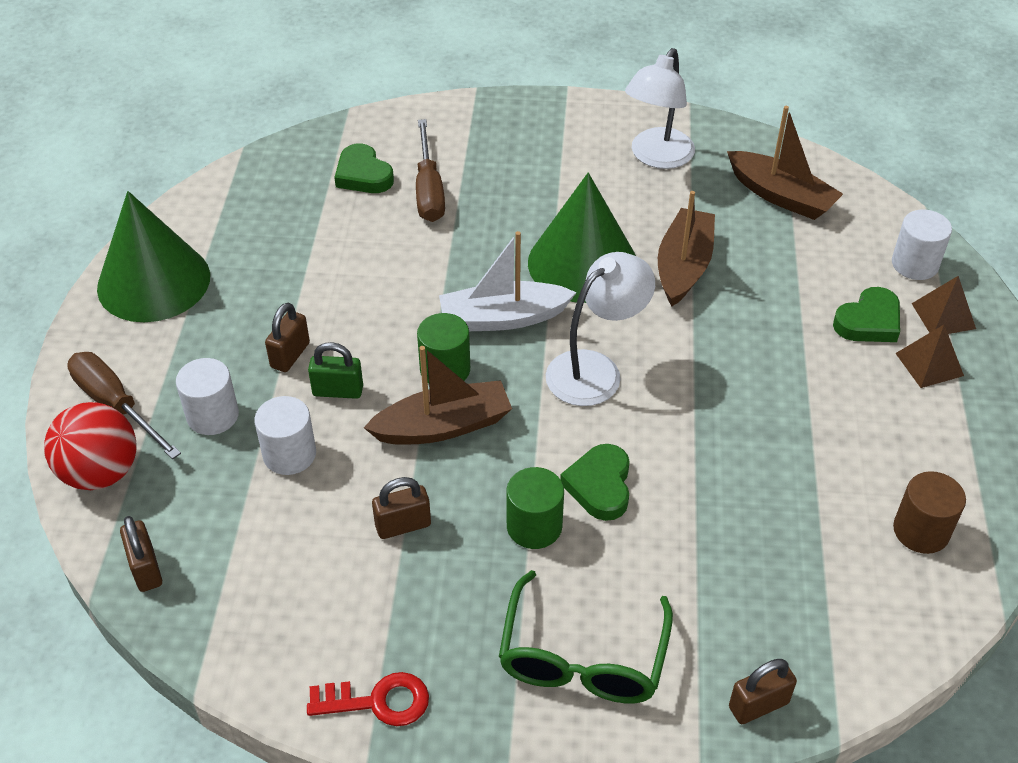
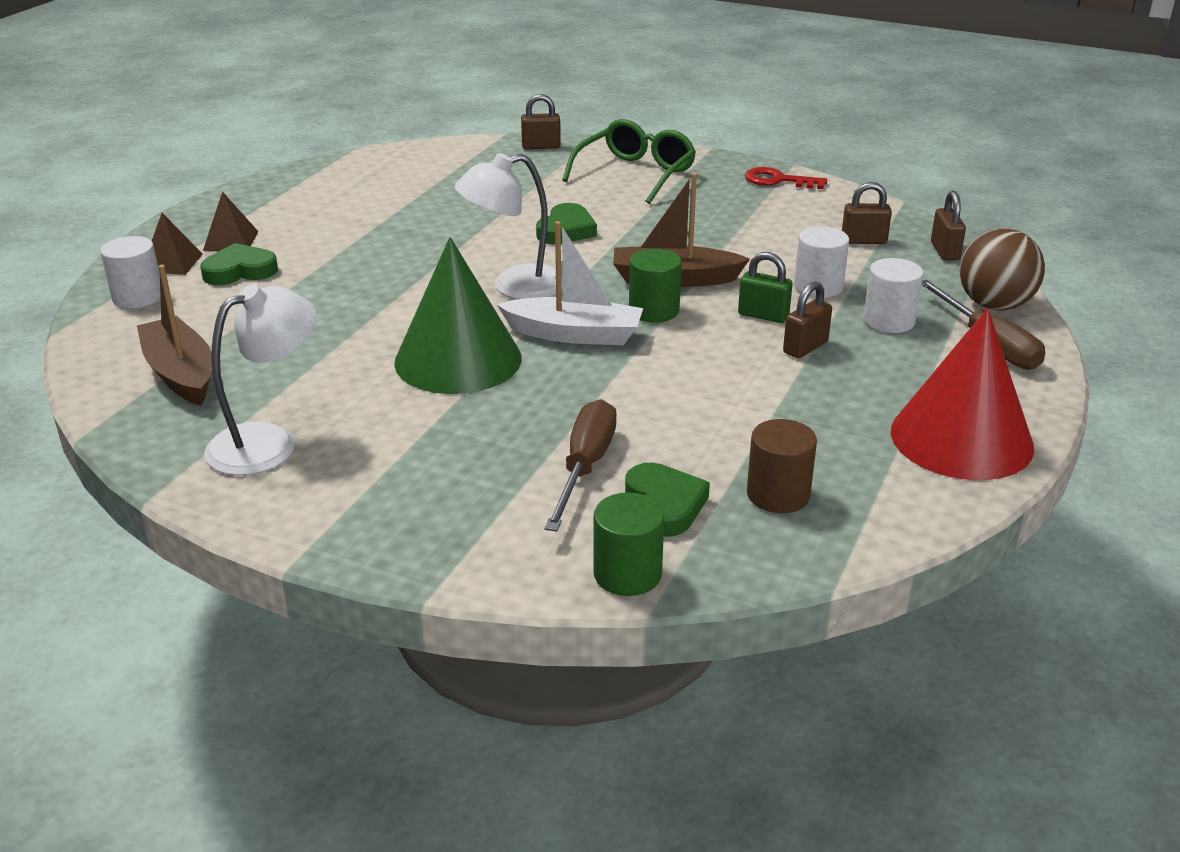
camera: 160 degrees left, 15 degrees down
(101, 472) = (994, 305): red ball -> brown ball
(153, 281) = (961, 438): green cone -> red cone
(403, 525) = (733, 238): brown padlock -> brown padlock (863, 241)
(534, 526) = (631, 222): green cylinder -> green cylinder (627, 574)
(683, 266) = (357, 337): brown boat -> none
(921, 531) = (359, 178): brown cylinder -> brown cylinder (778, 494)

